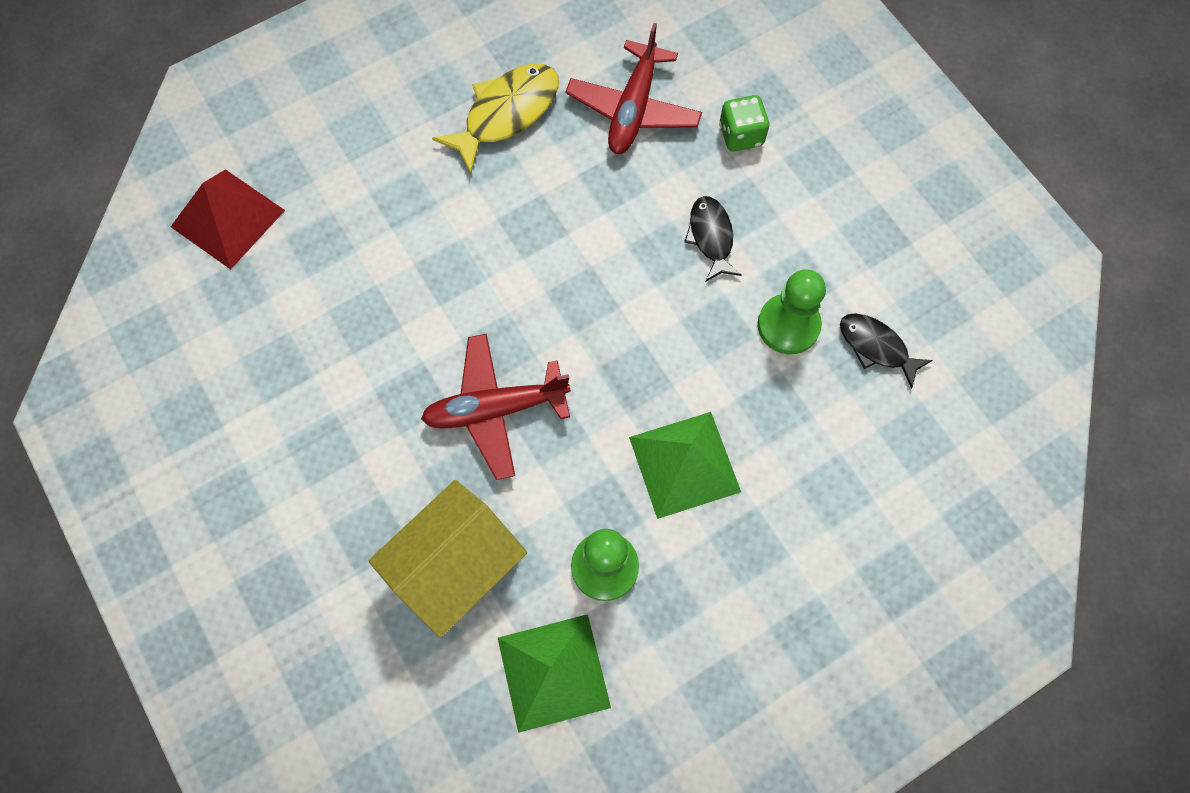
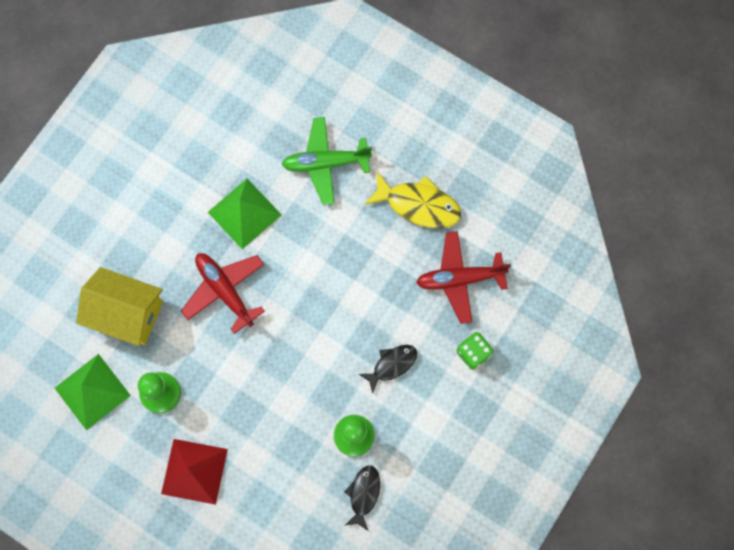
camera: 65 degrees right, 5 degrees up
(228, 218) = (273, 85): red pyramid -> red pyramid (194, 471)
(383, 200) = (325, 163): none -> green plane
(684, 464) = (239, 411): green pyramid -> green pyramid (244, 213)

